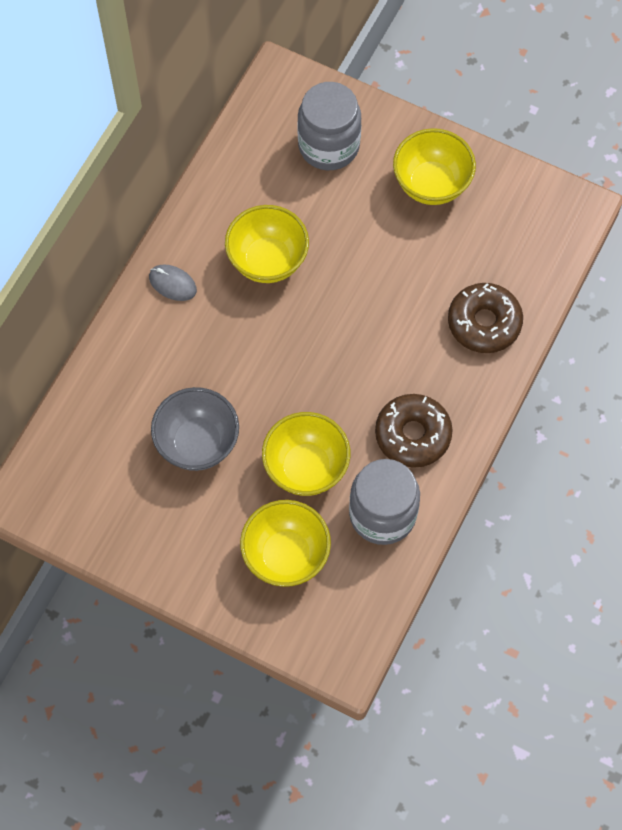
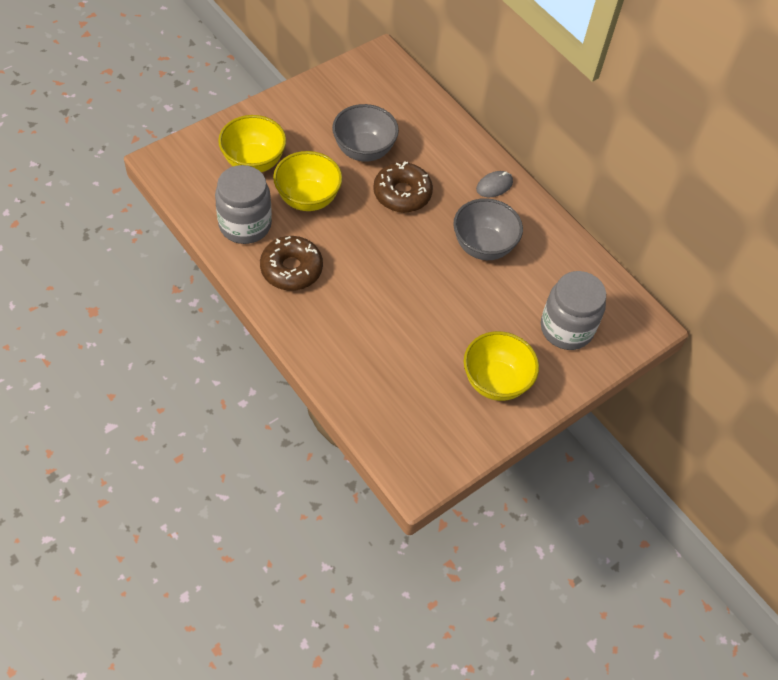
camera: 110 degrees right, 10 degrees down
(267, 261) = (483, 246): yellow bowl -> grey bowl
(484, 323) = (352, 357): brown donut -> brown donut (402, 193)

